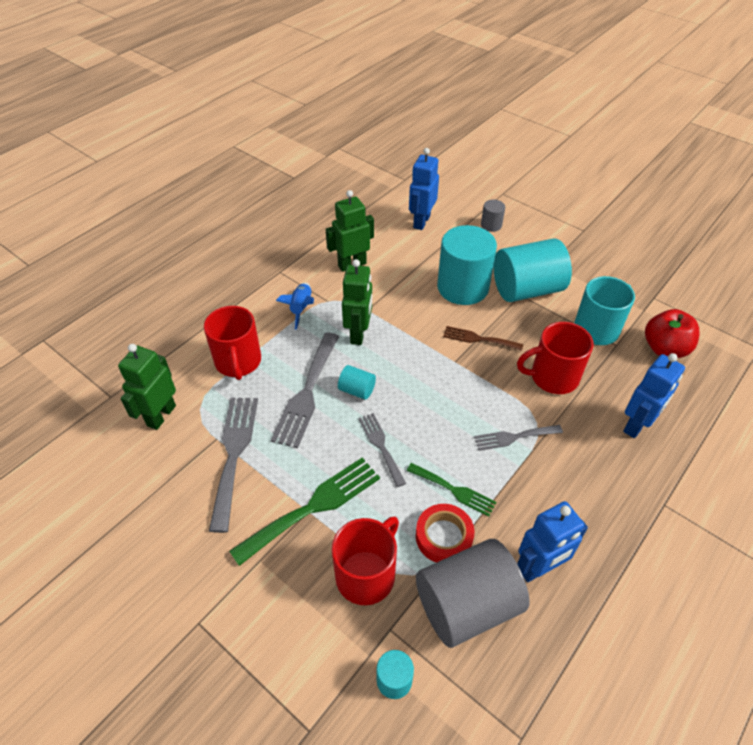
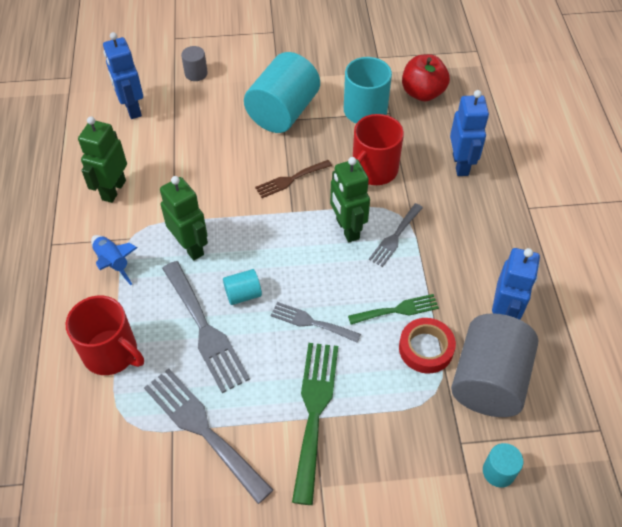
camera: 45 degrees left, 5 degrees up
(161, 415) = (96, 456): green robot -> green robot (347, 229)
(366, 574) = (406, 422): red mug -> none
(463, 287) = (232, 145): turquoise cylinder -> none

